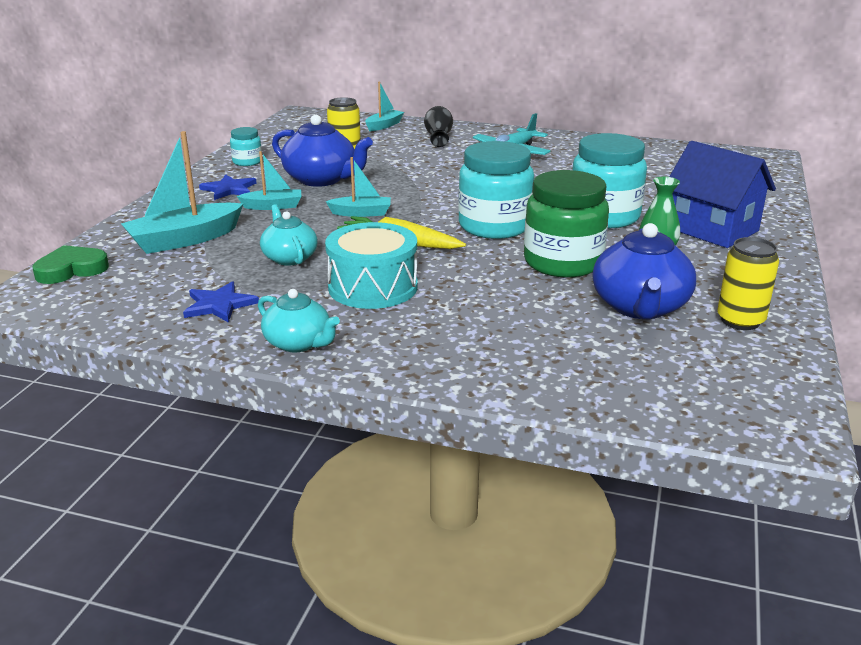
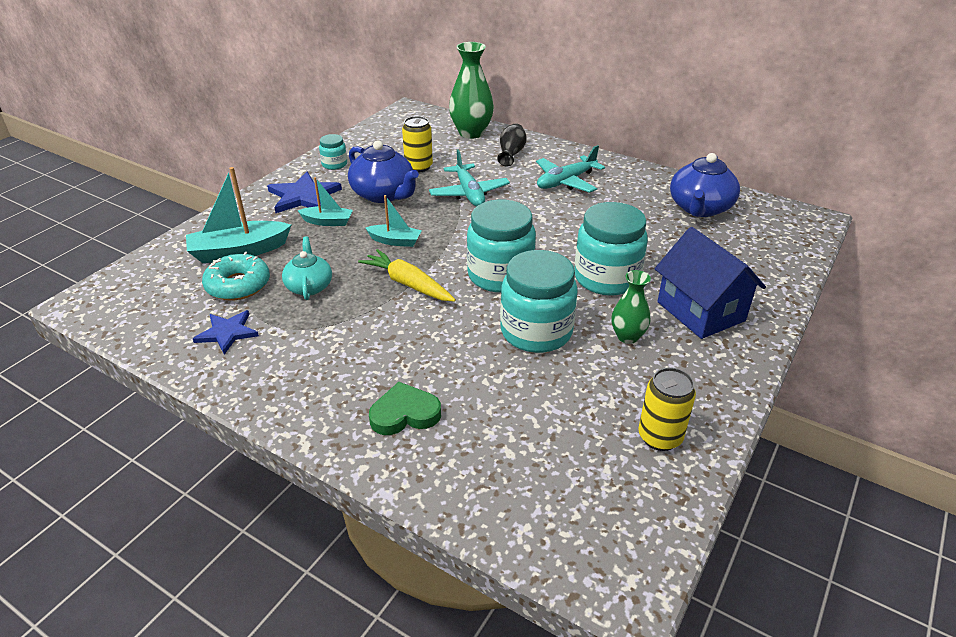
camera: 15 degrees right, 10 degrees up
(71, 269) = (139, 272): green heart -> green heart (405, 414)
(204, 266) = (238, 285): none -> turquoise donut
(229, 189) = (303, 196): blue star -> blue star, size x1.52
(298, 343) = (265, 389): turquoise teapot -> none
(373, 287) = (358, 334): turquoise drum -> none
(384, 126) = (471, 133): turquoise boat -> green vase
(415, 170) = (469, 193): none -> turquoise plane
(563, 262) = (536, 332): green jar -> turquoise jar
(640, 307) = (575, 401): blue teapot -> blue teapot (700, 208)

